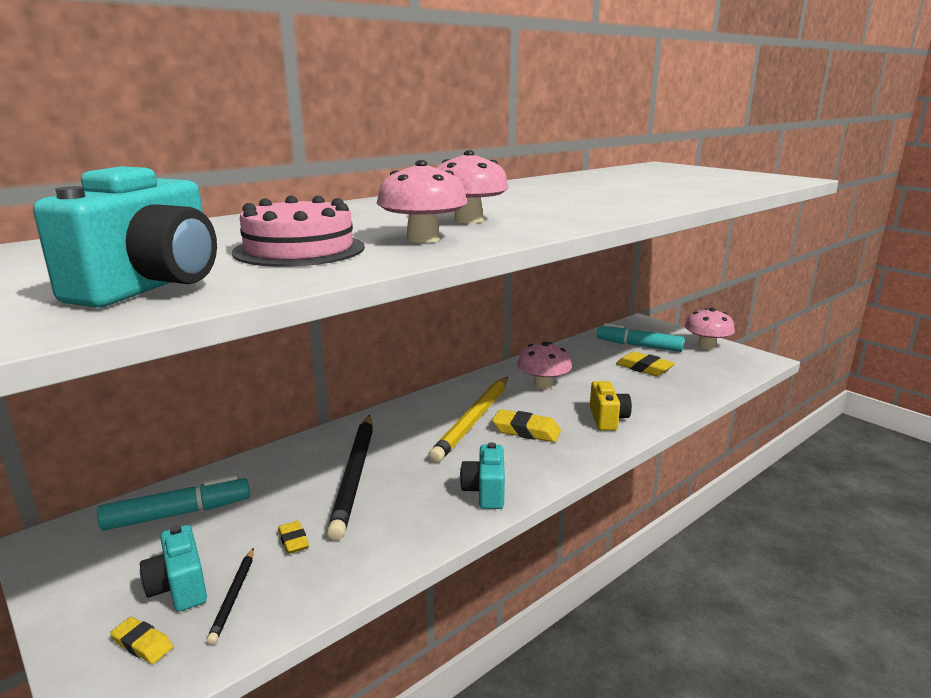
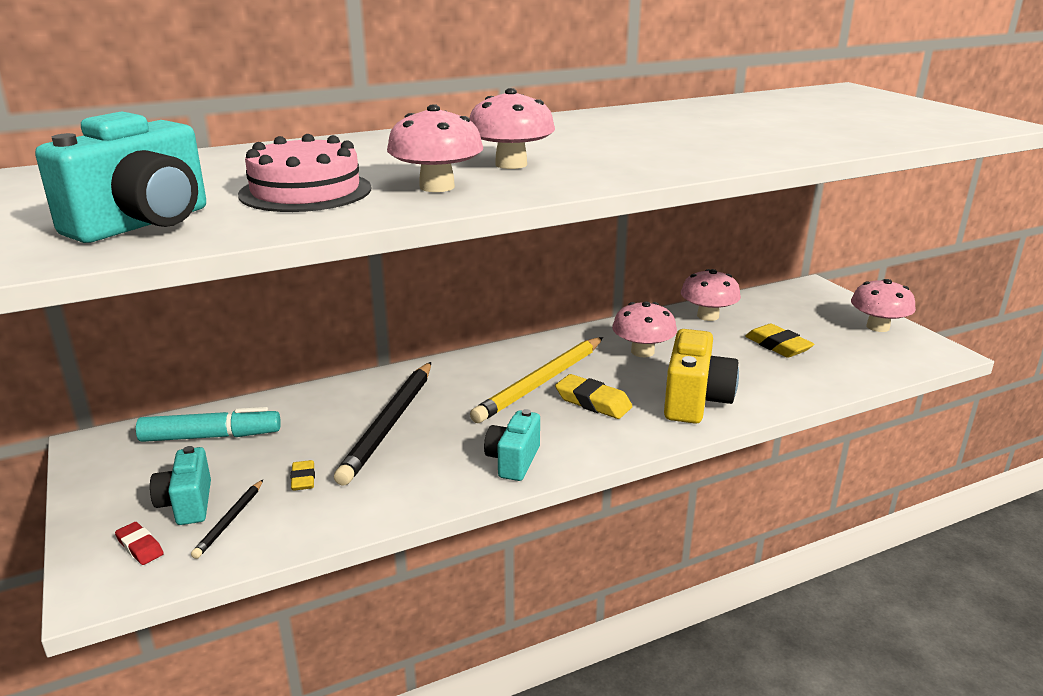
camera: 15 degrees right, 5 degrees up
(142, 644) = (140, 547): yellow eraser -> red eraser
(578, 351) = (708, 316): none -> pink mushroom
(607, 419) = (695, 401): yellow camera -> yellow camera, size x1.58
(639, 346) = (789, 317): turquoise marker -> none

